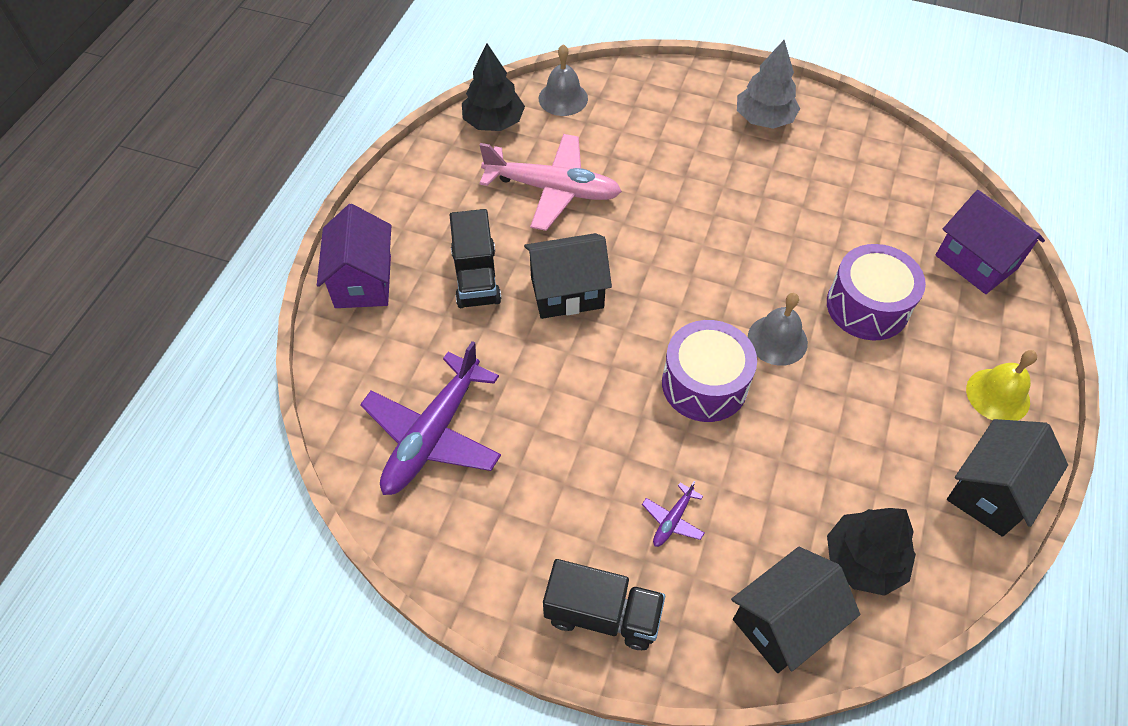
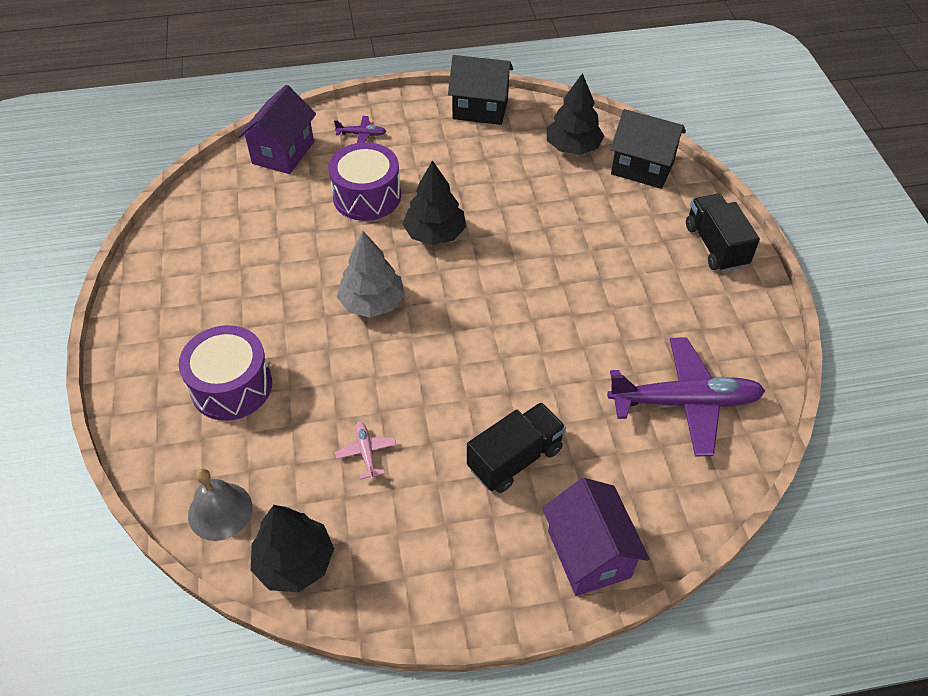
camera: 120 degrees left, 5 degrees down
(363, 281) = (589, 554): purple house -> purple house turned 75 degrees counterclockwise
(552, 189) = (366, 452): pink plane -> pink plane, size x0.42
(567, 292) = (483, 381): black house -> none
(673, 520) = (624, 237): purple plane -> purple plane (361, 134)
(704, 384) = (505, 259): purple drum -> purple drum (231, 386)
(764, 119) = (172, 324): grey tree -> grey tree (372, 302)
(777, 340) = (435, 234): grey bell -> black tree
(998, 395) = (402, 120): yellow bell -> none

